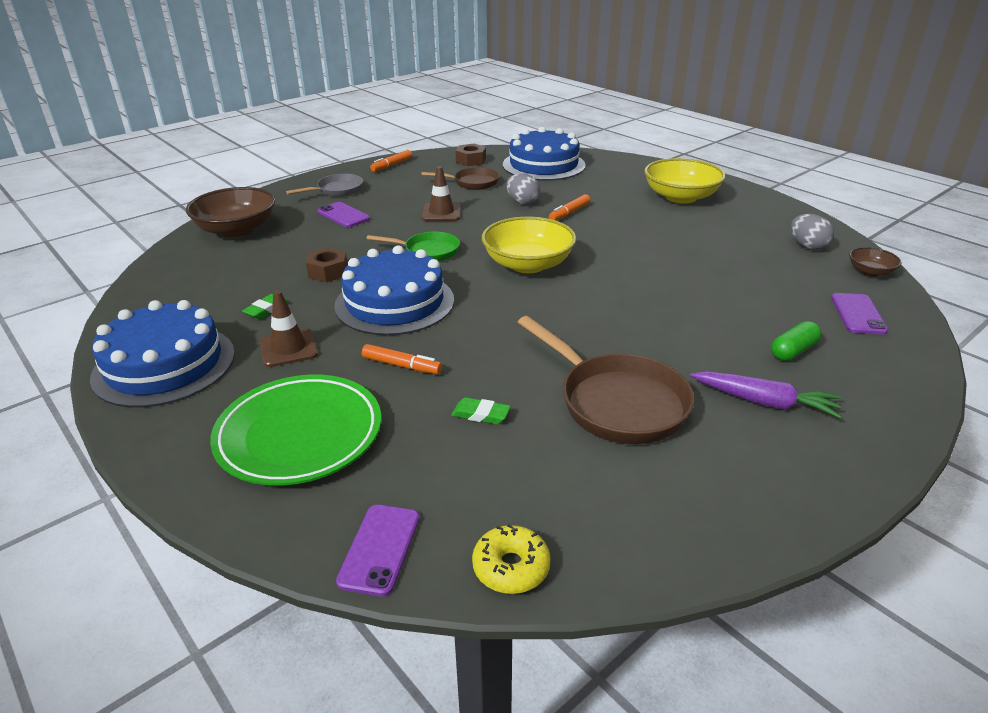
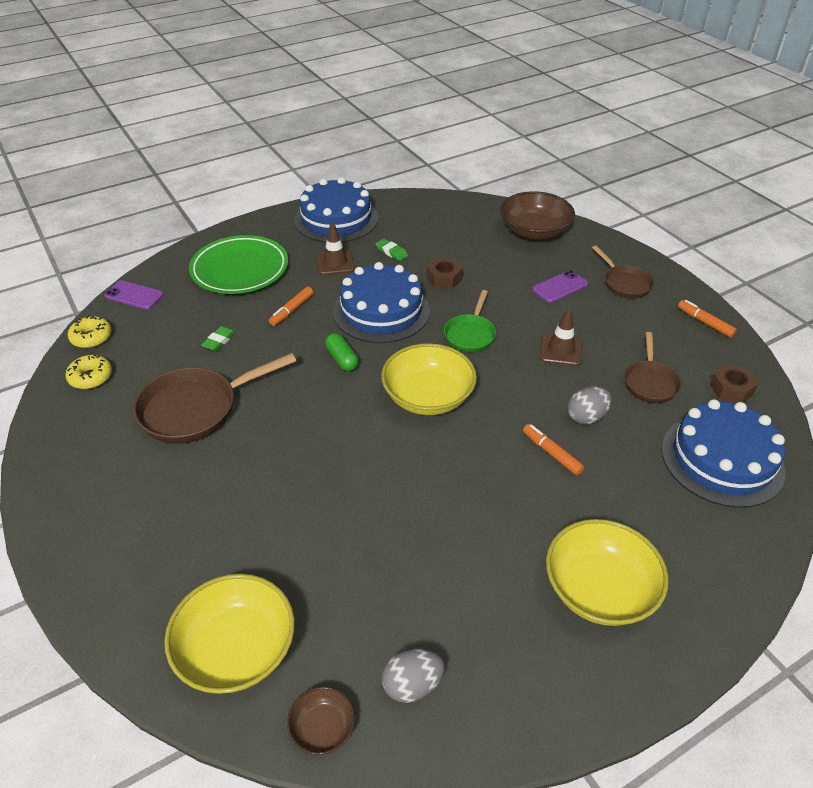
camera: 100 degrees right, 10 degrees up
(337, 190) = (624, 283): grey pan -> brown pan
(605, 529) = (91, 377): none -> yellow donut
(764, 402) = (148, 498): purple carrot -> none
(793, 351) = (202, 552): green capsule -> green capsule (342, 359)
(858, 314) = (236, 649): purple phone -> yellow bowl

